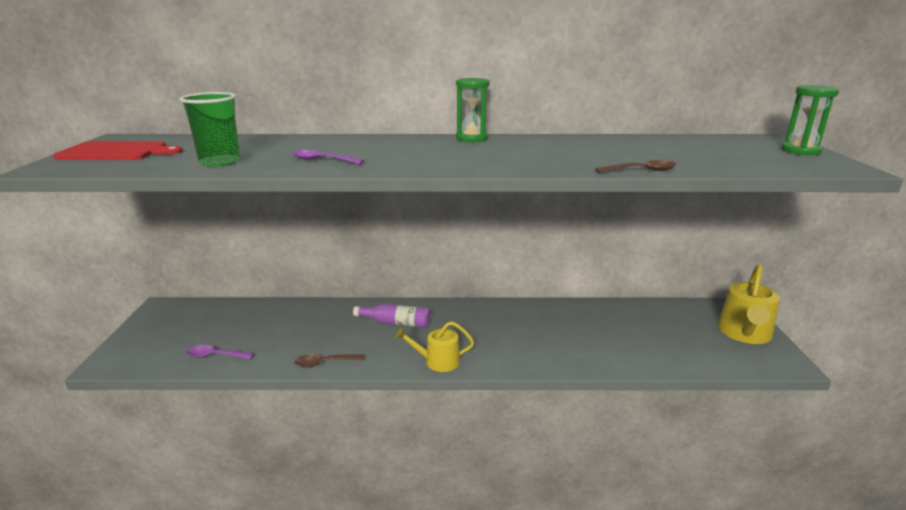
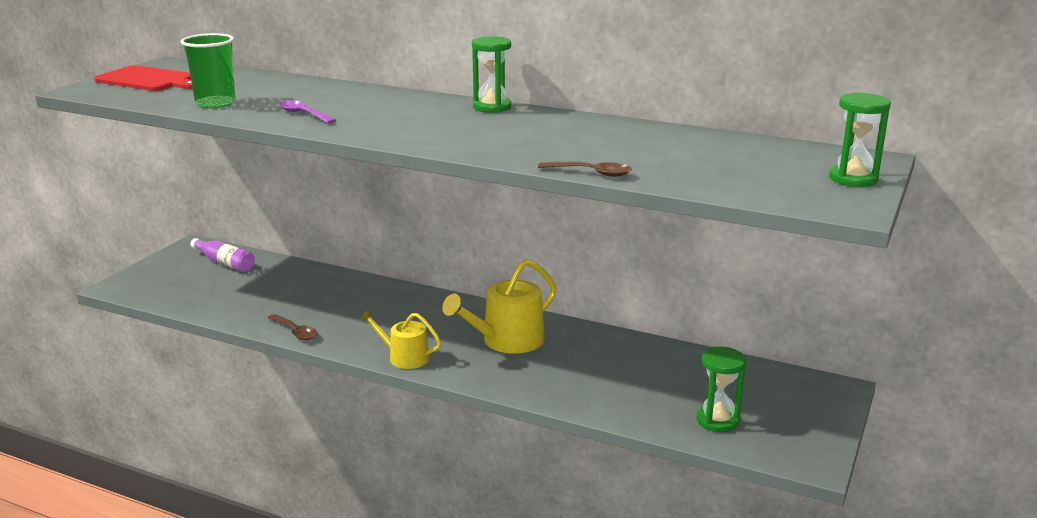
camera: 25 degrees right, 0 degrees up
(215, 356) = (206, 302): purple spoon -> none
(324, 363) = (295, 332): brown spoon -> brown spoon turned 150 degrees counterclockwise
(396, 323) = (399, 311): purple bottle -> purple bottle (225, 263)
(701, 350) = (717, 420): none -> green hourglass
(744, 334) = (802, 418): yellow watering can -> yellow watering can (506, 341)

